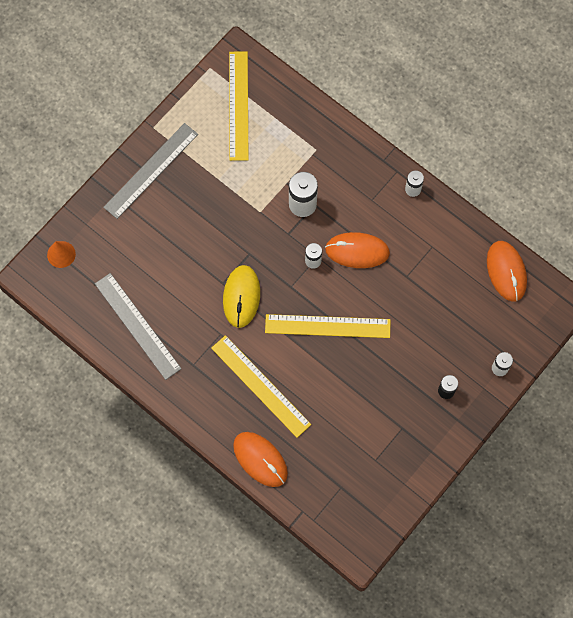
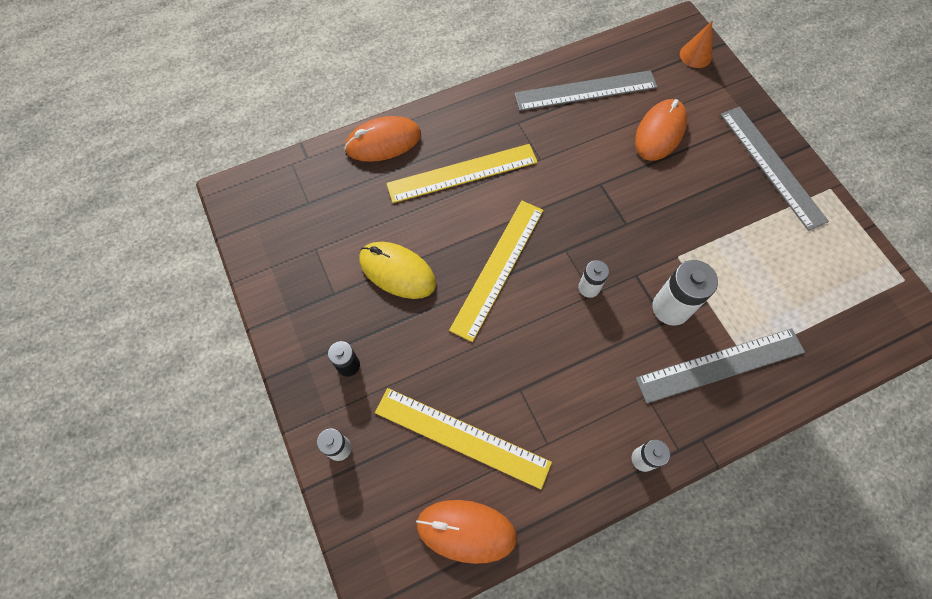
camera: 115 degrees right, 5 degrees down
(238, 105) = (839, 291): yellow ruler -> yellow ruler (462, 437)
(241, 297) = (575, 195): yellow mouse -> yellow mouse (397, 272)
(329, 163) = (720, 365): none -> grey ruler
(357, 251) = (580, 344): orange mouse -> orange mouse (659, 132)

